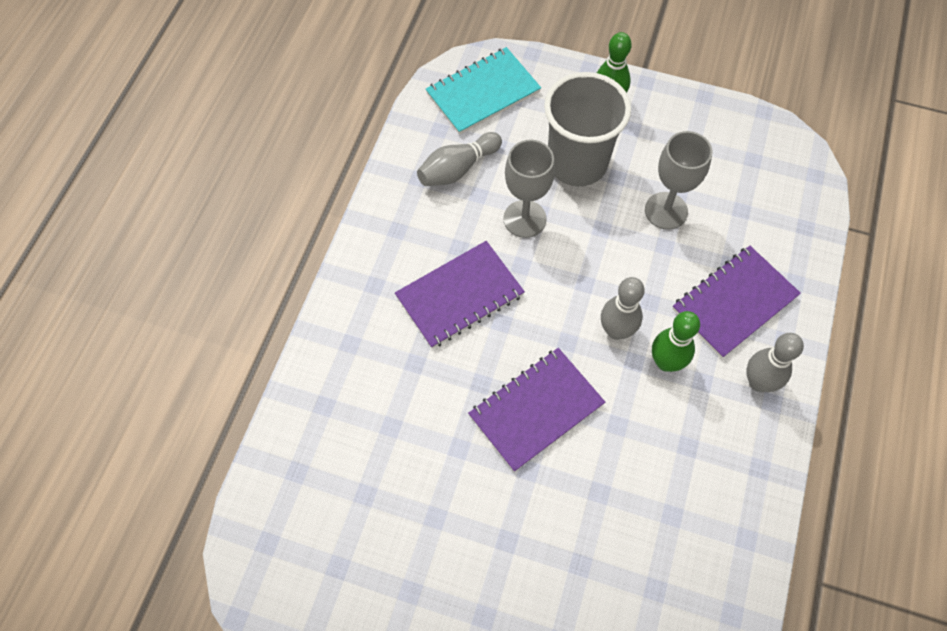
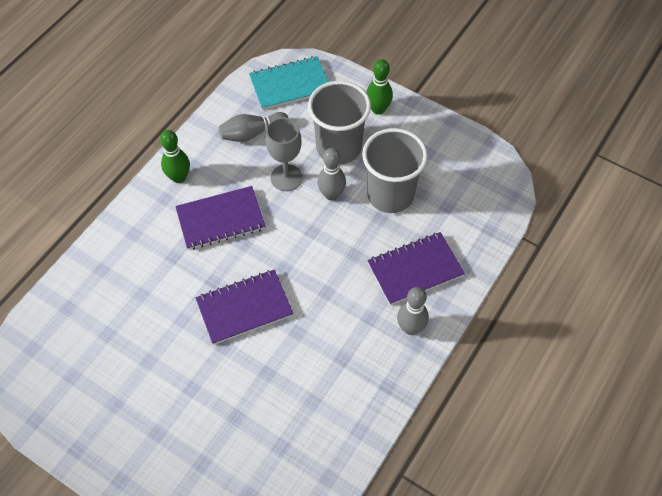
camera: 15 degrees right, 5 degrees down
(616, 330) = (321, 268): grey bowling pin -> grey bowling pin (331, 194)
(666, 211) = (390, 195): grey goblet -> grey cup
(666, 362) = (349, 298): green bowling pin -> green bowling pin (179, 177)

